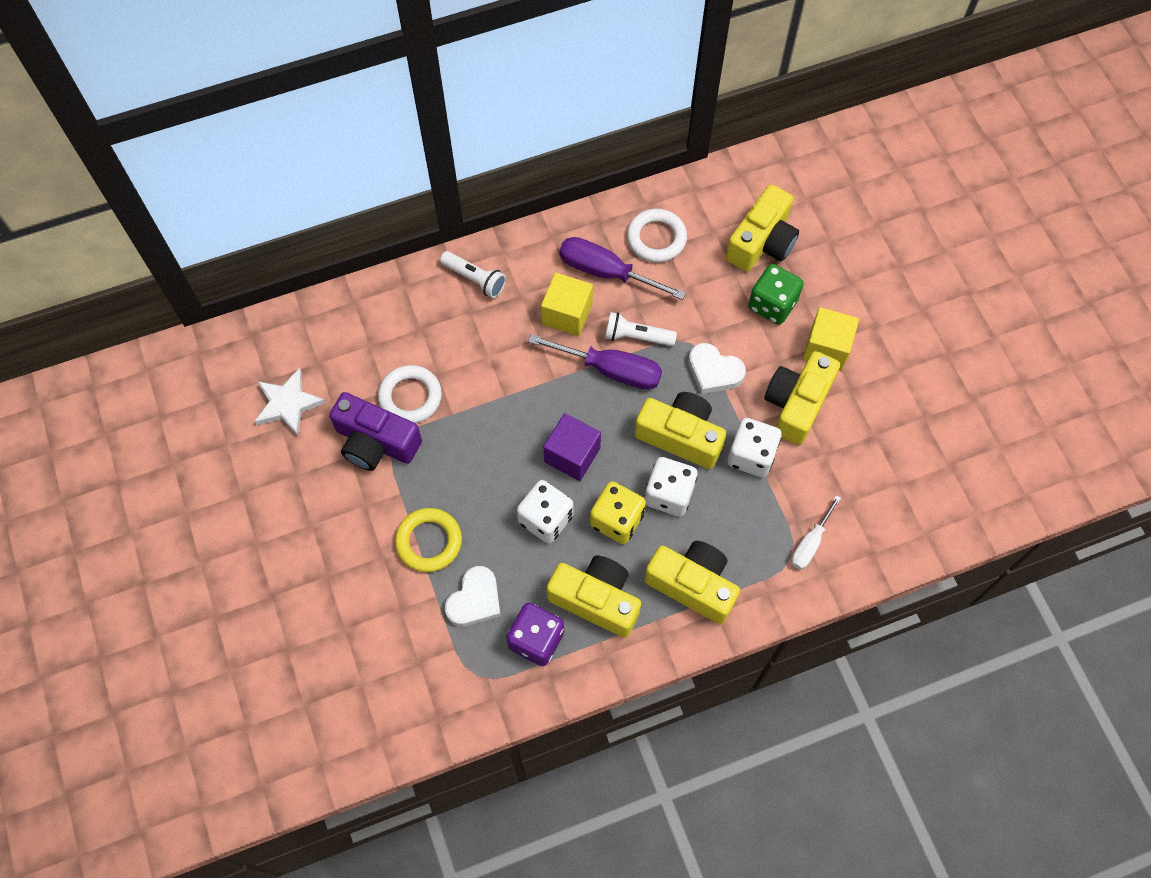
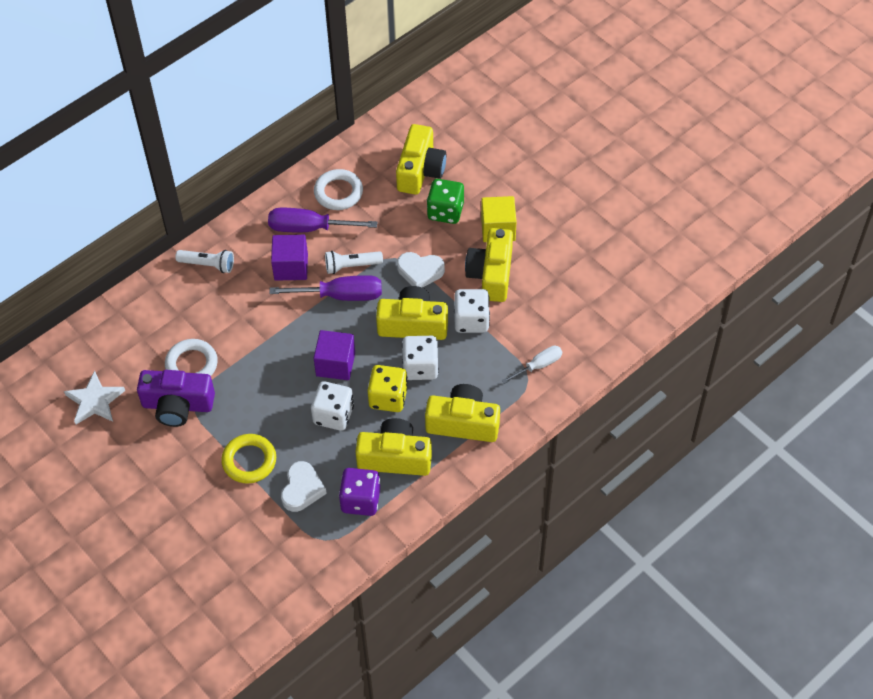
camera: 20 degrees left, 10 degrees down
(567, 314) = (291, 267): yellow cube -> purple cube
(810, 543) = (538, 365): white screwdriver -> white screwdriver turned 135 degrees counterclockwise

